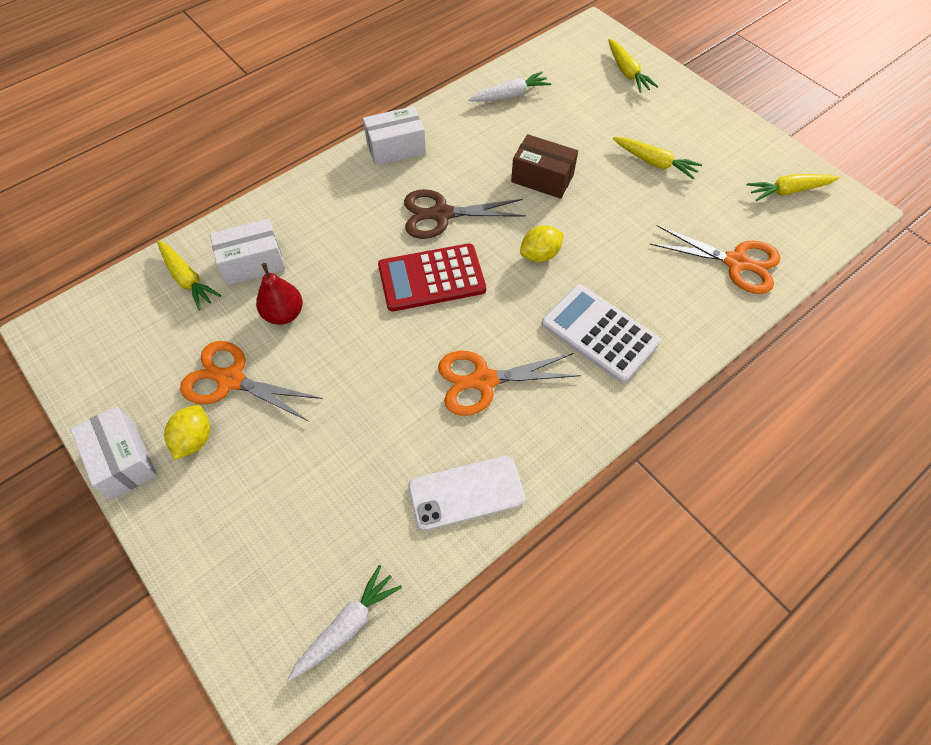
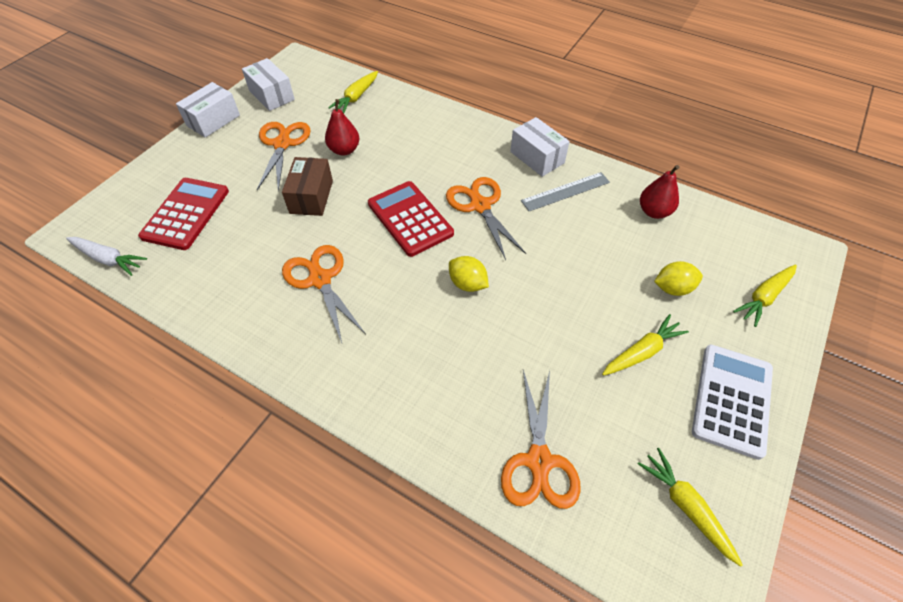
camera: 70 degrees right, 5 degrees down
(194, 439) = (233, 144): yellow lemon -> yellow lemon (673, 288)
(253, 263) = (383, 121): white box -> white box (271, 95)
(307, 515) = (186, 214): none -> red calculator
(442, 214) = (480, 206): brown scissors -> orange scissors
(454, 144) = (565, 191): none -> grey ruler
(466, 492) = (216, 295): white phone -> none
(510, 95) = (654, 212): white carrot -> red pear
(542, 178) = (562, 262): brown box -> brown box (311, 197)
(599, 333) = (396, 350): white calculator -> white calculator (732, 400)
(654, 162) = (642, 352): yellow carrot -> yellow carrot turned 135 degrees counterclockwise

